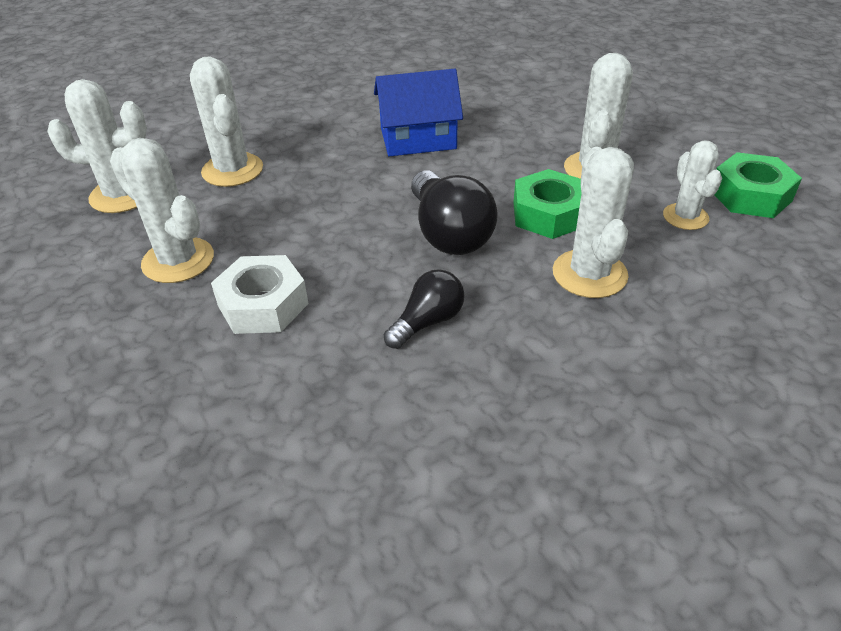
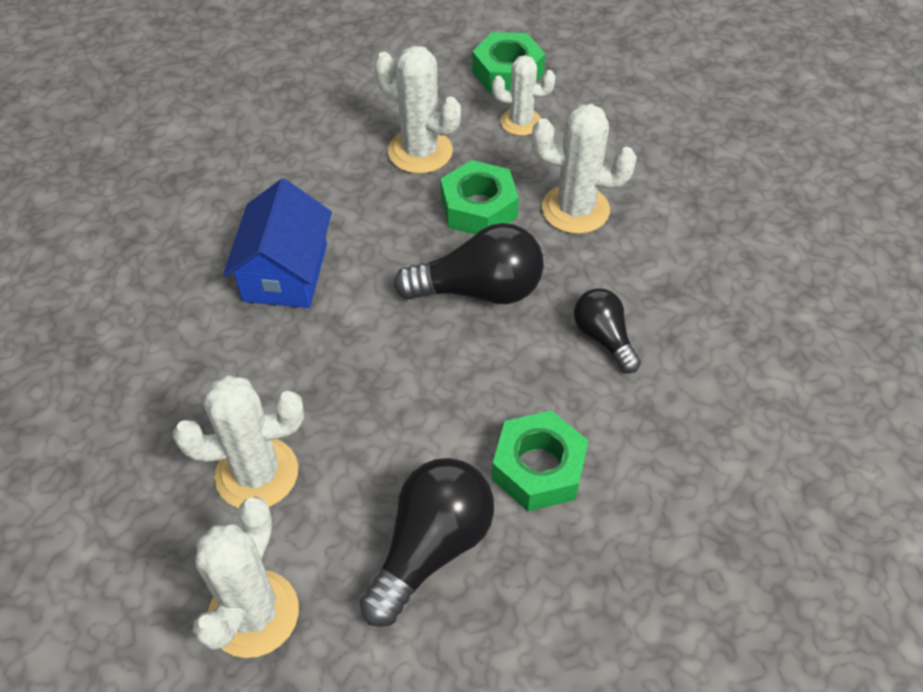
camera: 75 degrees left, 10 degrees up
(178, 260) = (431, 547): white cactus -> black light bulb
(263, 305) = (538, 468): white nut -> green nut

